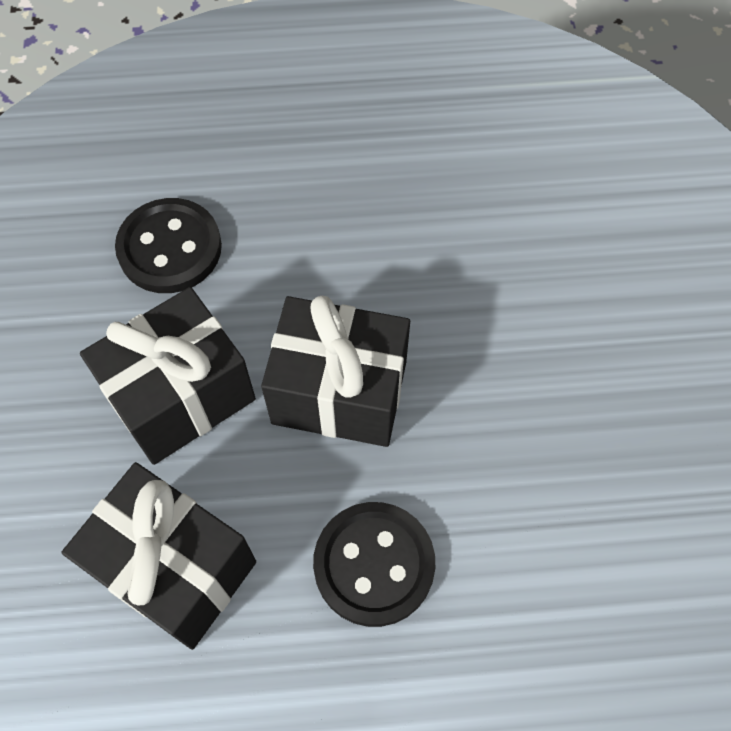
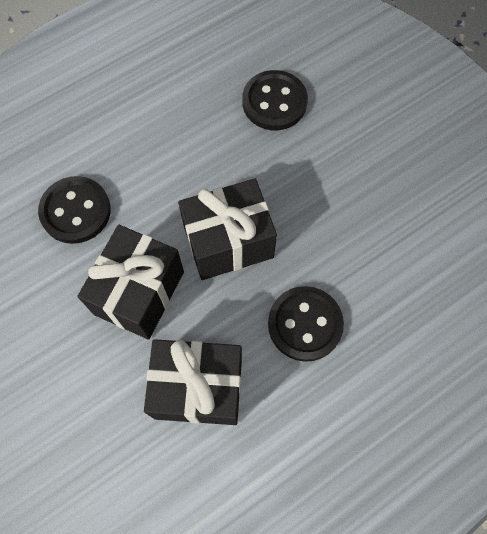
camera: 30 degrees left, 5 degrees up
(521, 235) = (274, 102): none -> black button

